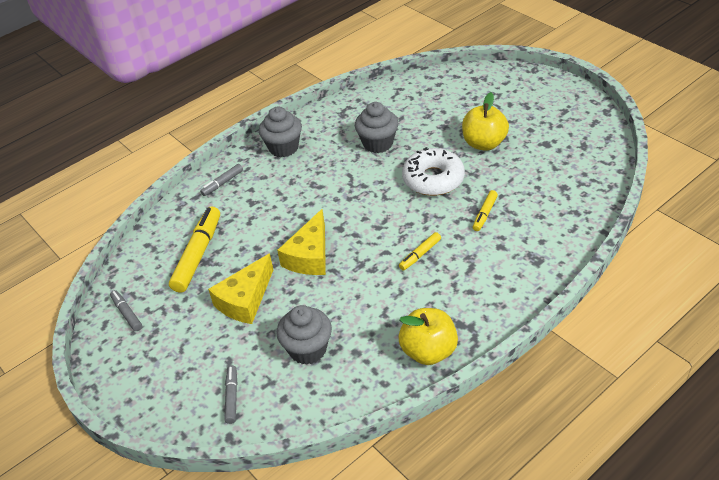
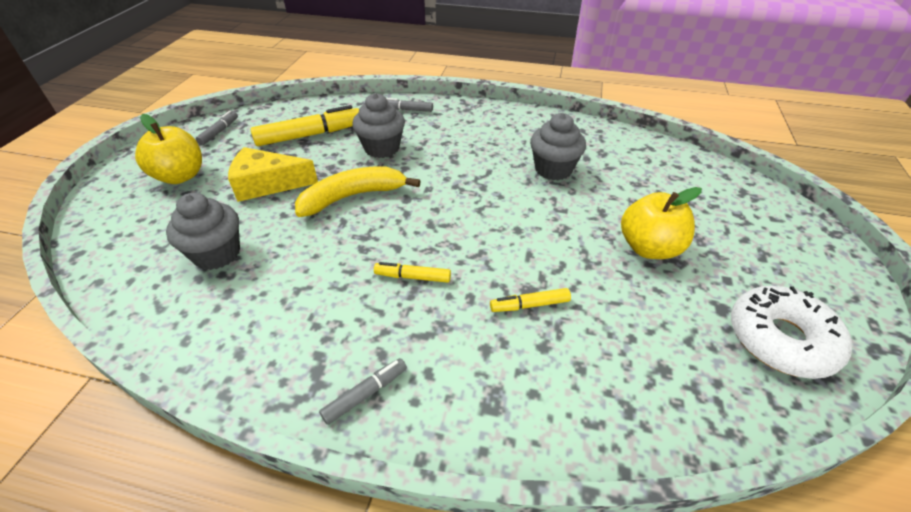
camera: 50 degrees right, 0 degrees up
(232, 397) = (133, 231): grey marker -> grey marker (365, 394)
(283, 148) = (484, 119): grey cupcake -> grey cupcake (382, 148)
(310, 256) = (352, 197): yellow cheese -> yellow banana
(428, 351) = (254, 359): yellow apple -> yellow apple (180, 176)
(433, 179) = (543, 232): white donut -> white donut (780, 339)

